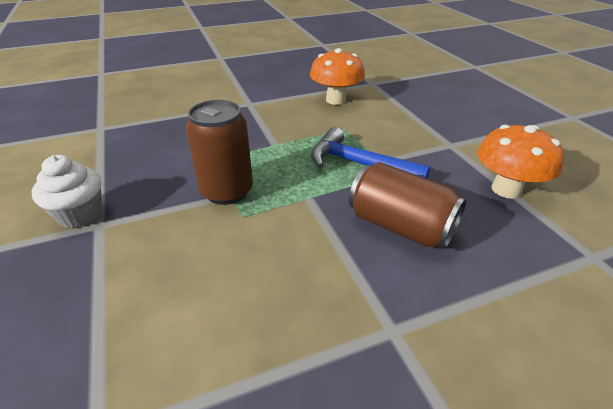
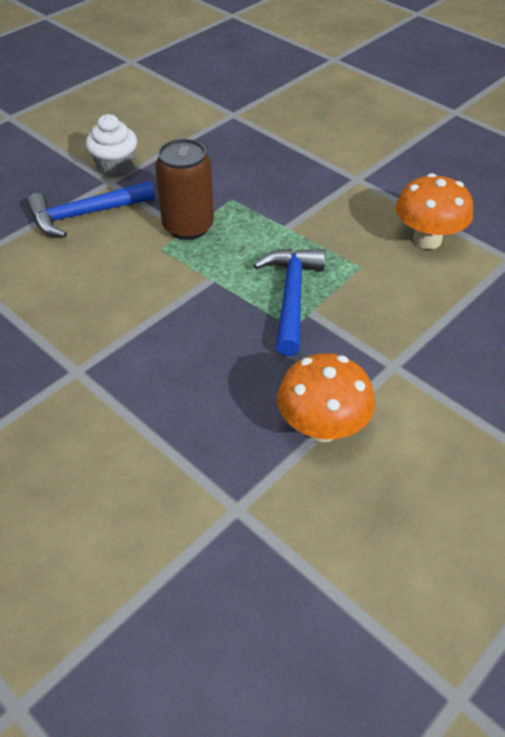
camera: 65 degrees right, 10 degrees up
(133, 257) = (85, 214): none -> blue hammer
(400, 226) = (203, 351): brown can -> none

